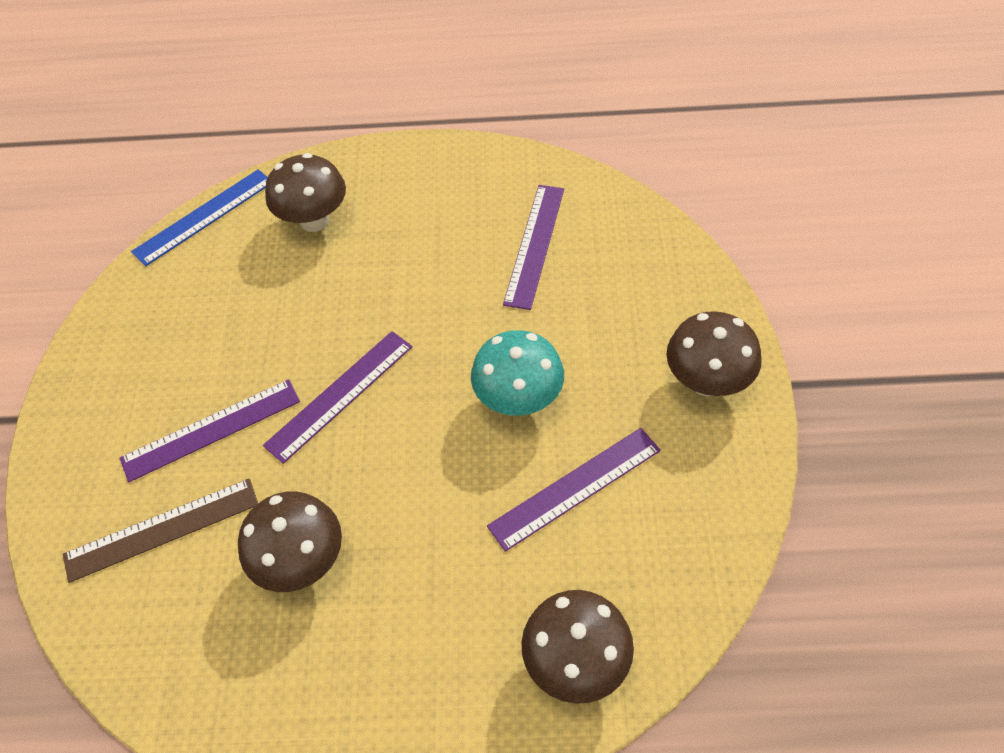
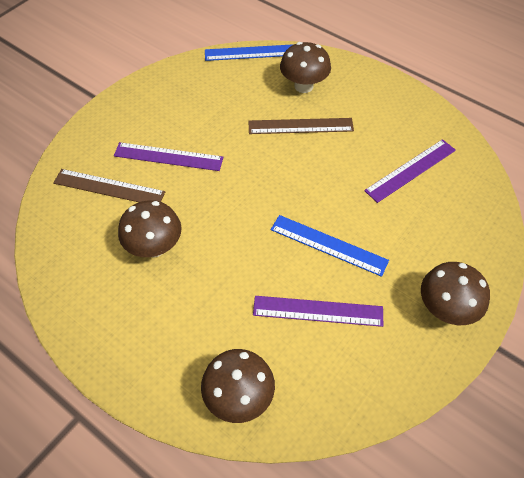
camera: 35 degrees right, 0 degrees up
(340, 395) = (240, 180): purple ruler -> none
(355, 274) = (300, 126): none -> brown ruler
(518, 399) = (328, 245): turquoise mushroom -> blue ruler

